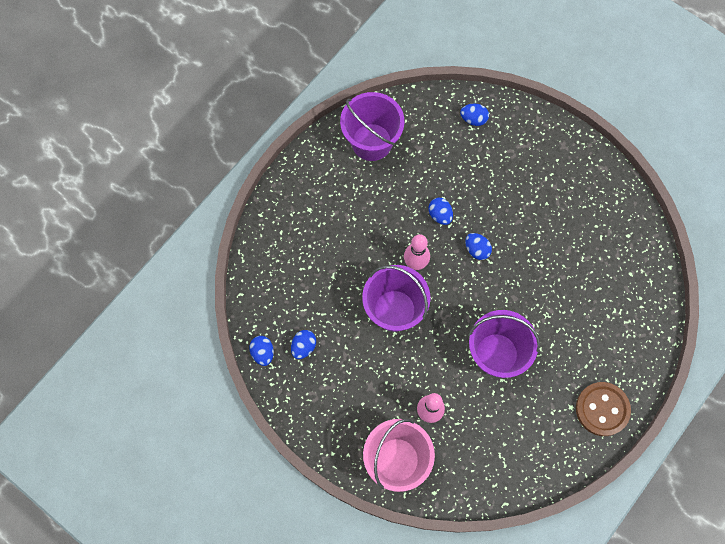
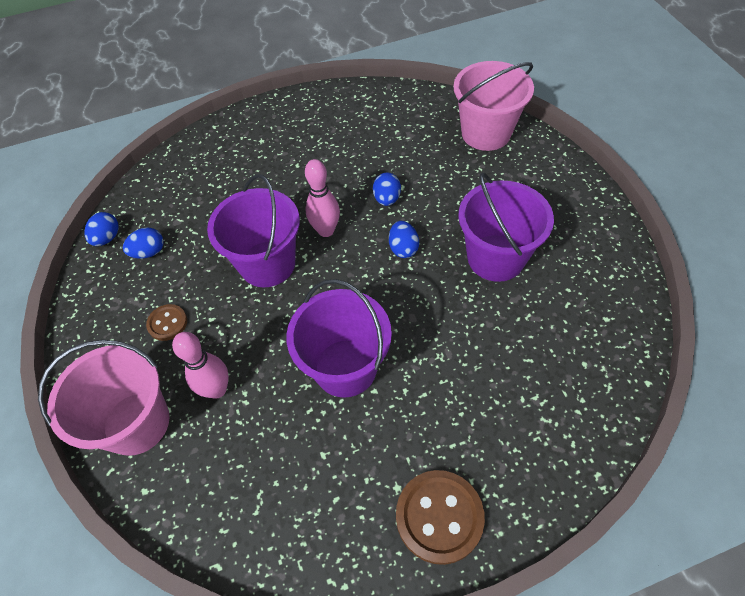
camera: 35 degrees right, 15 degrees down
(361, 389) = (167, 323): none -> brown button
(371, 142) = (366, 112): purple bucket -> purple bucket (495, 258)
(473, 119) = (486, 133): blue egg -> pink bucket

